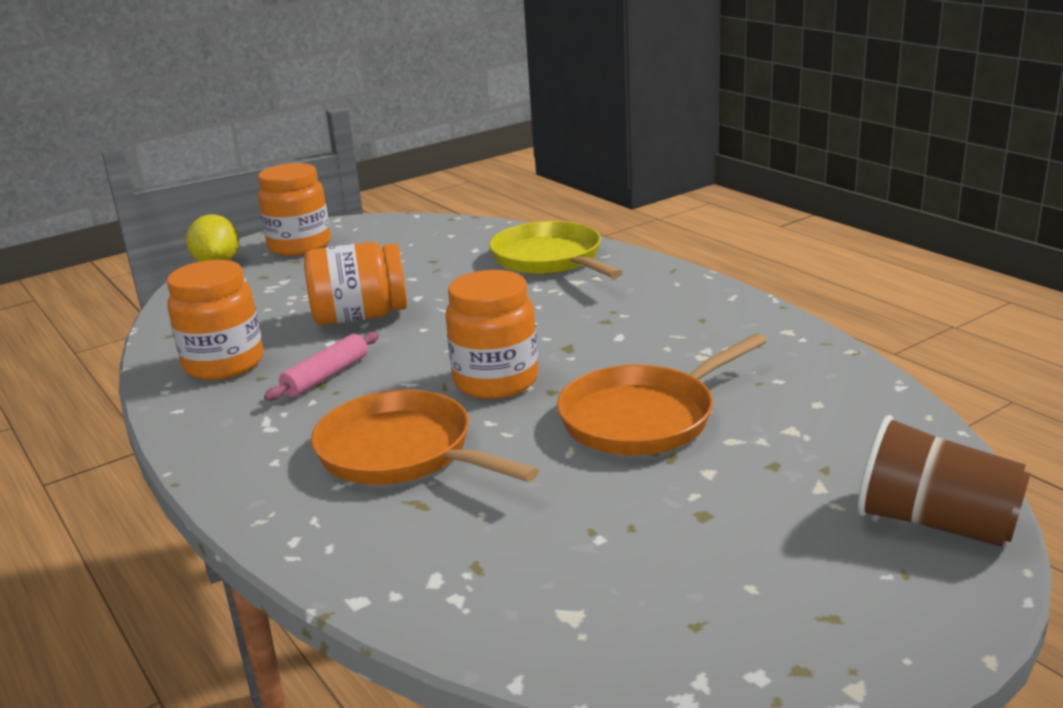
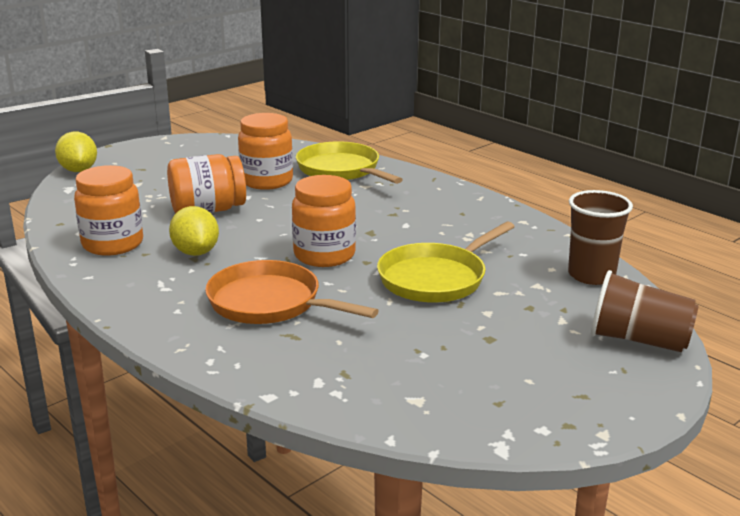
camera: 10 degrees left, 0 degrees up
(299, 246) = (141, 157): orange jar -> orange jar (267, 181)
(326, 376) = (196, 252): pink rolling pin -> yellow lemon
(644, 417) = (436, 278): orange pan -> yellow pan
(876, 415) = (591, 275): none -> brown cup

